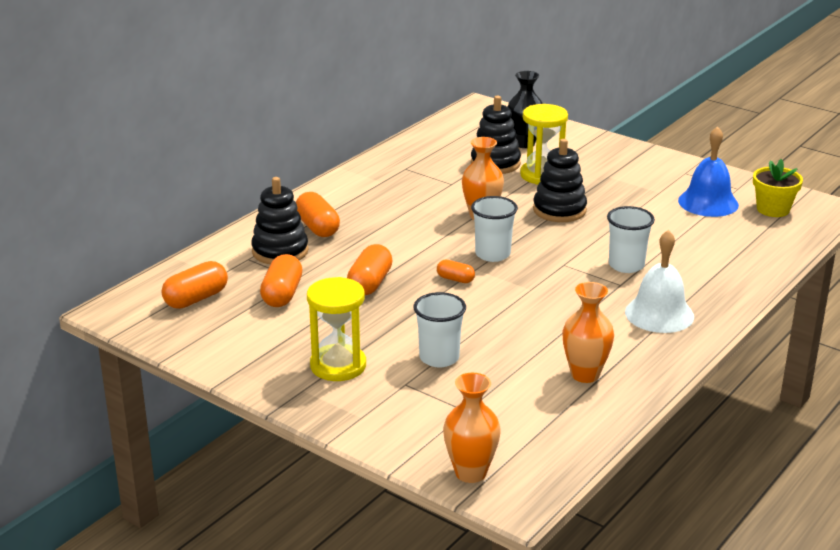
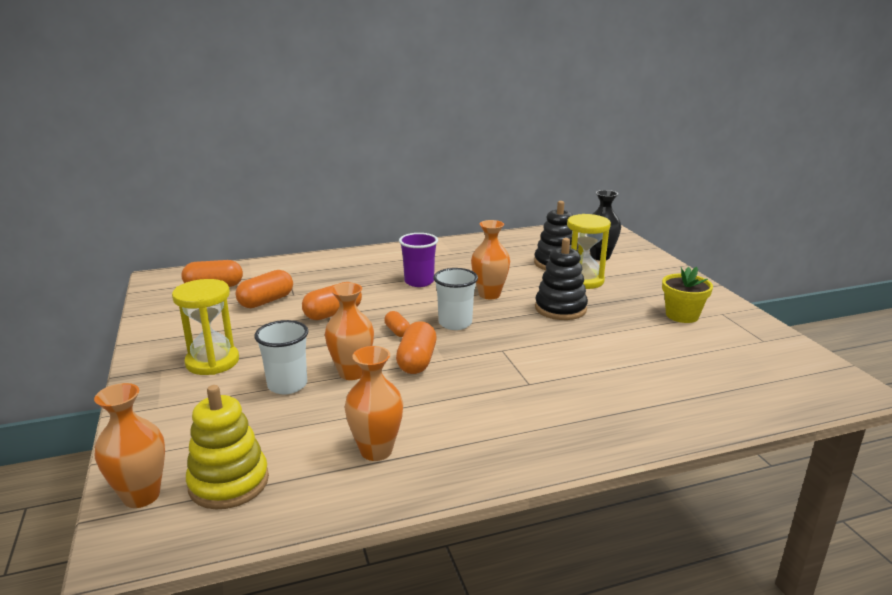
camera: 35 degrees right, 5 degrees down
(280, 251) = (313, 275): black stacking toy -> none
(317, 227) = (362, 268): orange capsule -> orange capsule (417, 361)
(398, 224) = (419, 282): none -> purple cup
(475, 328) = (352, 373): none -> orange vase
(518, 438) = (229, 483): none -> yellow stacking toy
(626, 265) = (557, 369): white cup -> none
(659, 314) = (528, 423): white bell -> none
(708, 202) = (714, 343): blue bell -> none
(773, 209) = (782, 370): yellow flower pot -> yellow flower pot (682, 315)

